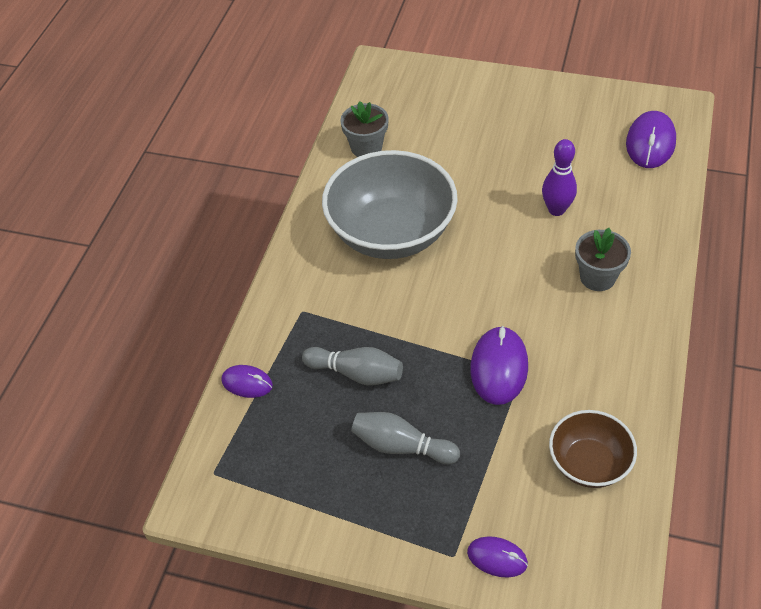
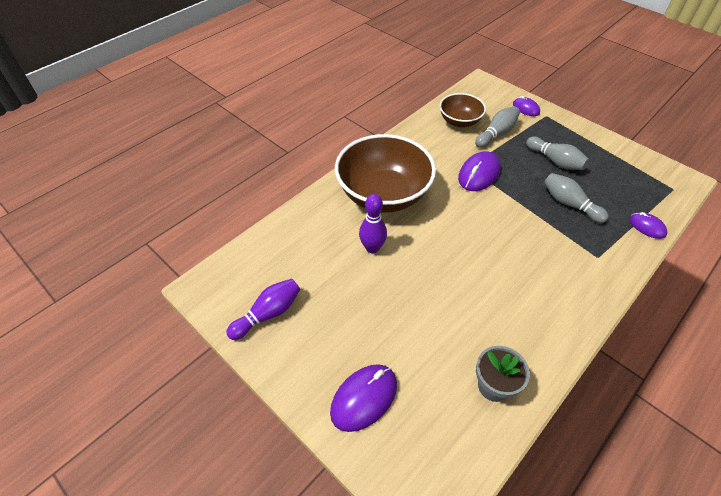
camera: 155 degrees left, 0 degrees up
(391, 233) = (507, 286): grey bowl -> none
(515, 464) = (496, 133): none -> grey bowling pin
(597, 277) = (383, 195): grey flower pot -> brown bowl
(598, 114) = (268, 314): none -> purple bowling pin
(650, 143) = (258, 267): purple mouse -> purple mouse (364, 398)

